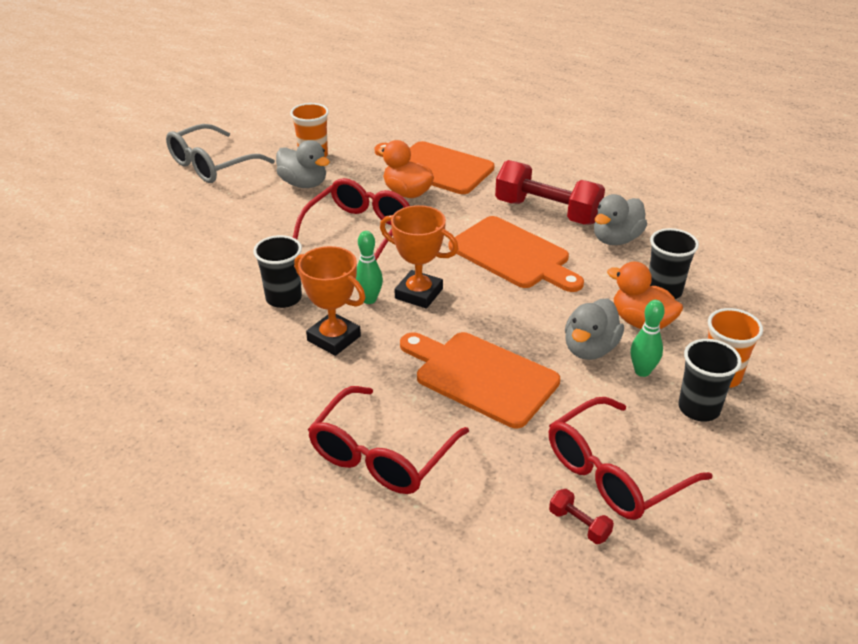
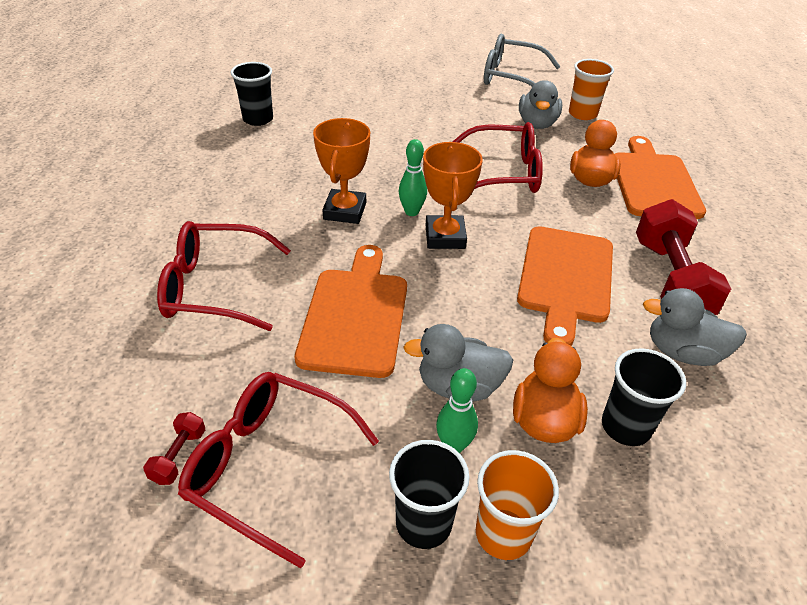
camera: 60 degrees right, 5 degrees up
(283, 298) = (375, 169): black cup -> black cup (258, 119)

